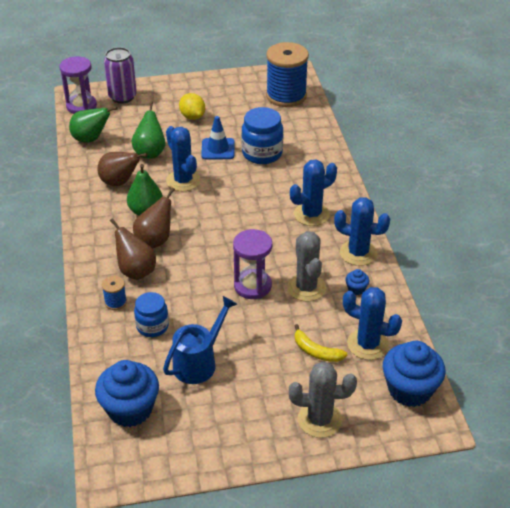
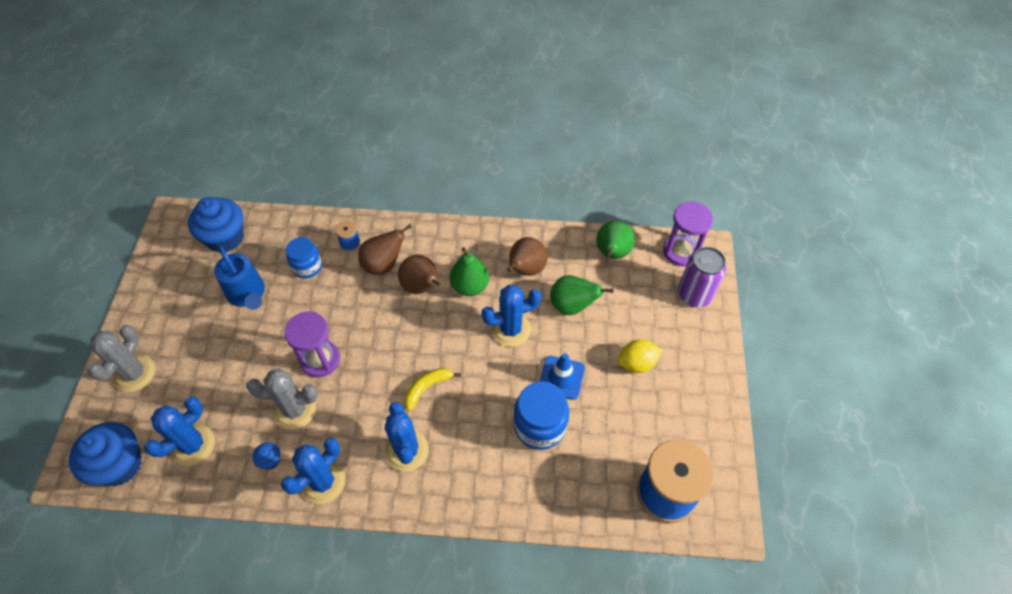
camera: 105 degrees right, 15 degrees up
(316, 351) = (209, 394): yellow banana -> yellow banana (427, 388)

